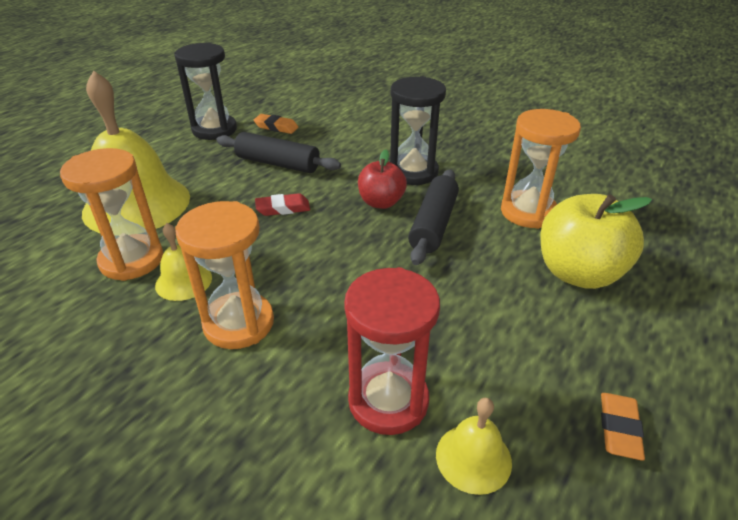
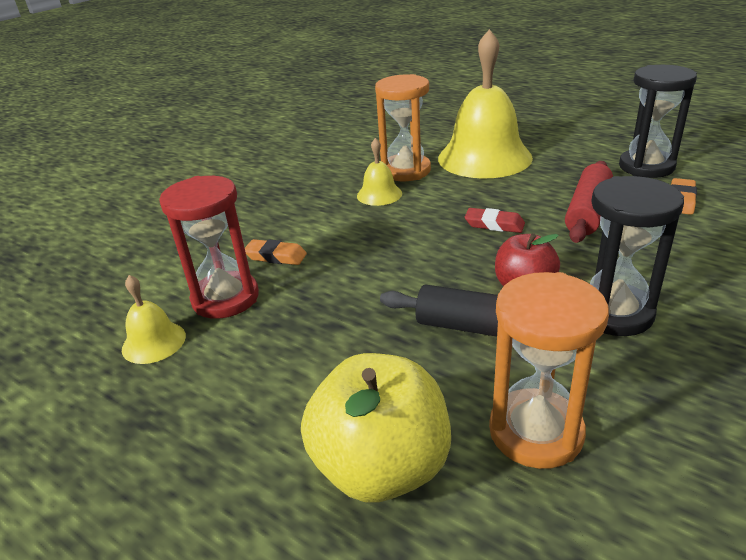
camera: 95 degrees right, 5 degrees down
(239, 323) = (327, 224): orange hourglass -> none
(277, 163) = (587, 211): black rolling pin -> red rolling pin
(283, 208) = (494, 224): red eraser -> red eraser turned 60 degrees counterclockwise
(619, 429) = (133, 446): orange eraser -> orange eraser (276, 256)

